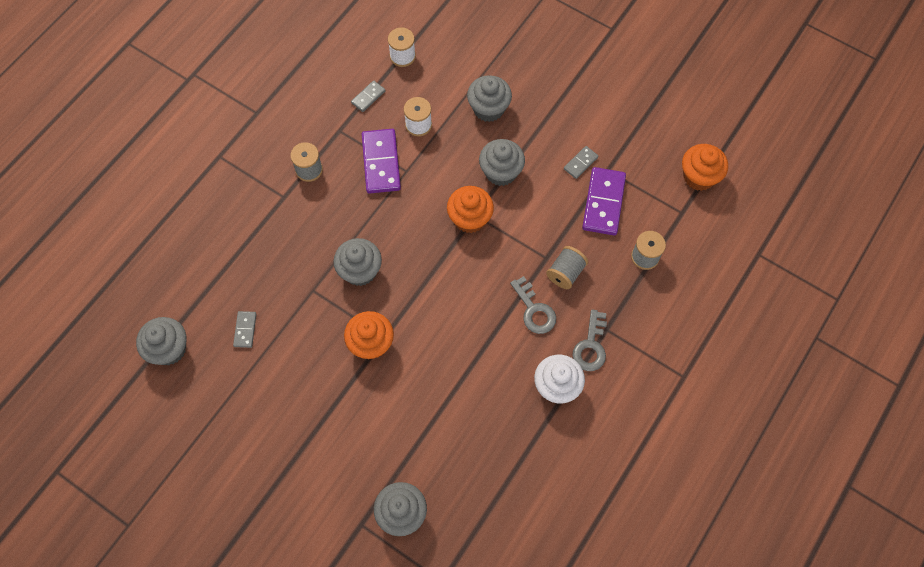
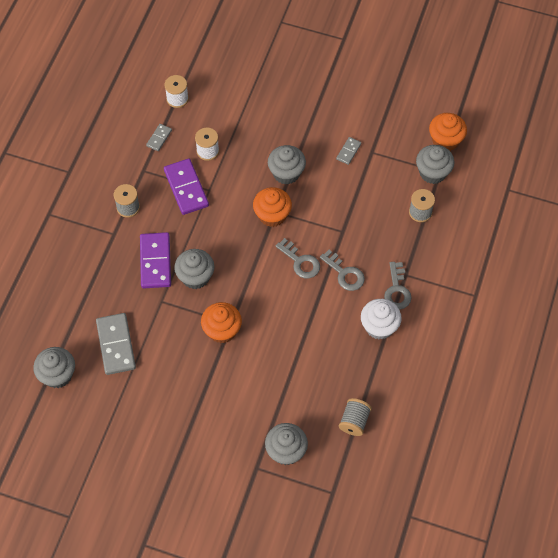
camera: 15 degrees left, 5 degrees down
(245, 330) = (116, 345): grey domino -> grey domino, size x1.96
(486, 283) = (300, 262): none -> grey key
(488, 109) = (261, 125): grey cupcake -> grey cupcake (432, 172)
(565, 273) = (361, 239): grey spool -> grey spool (354, 421)
(603, 203) = (375, 178): purple domino -> purple domino (155, 262)

